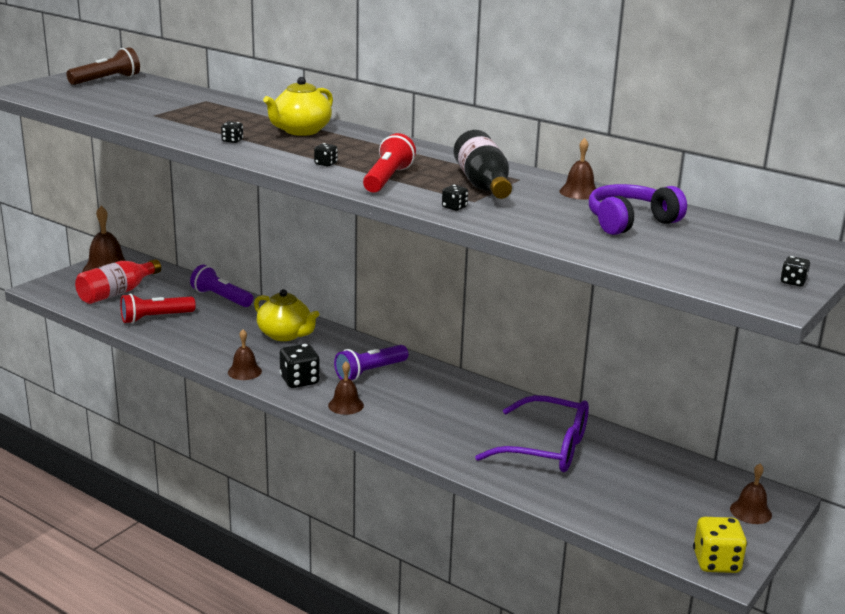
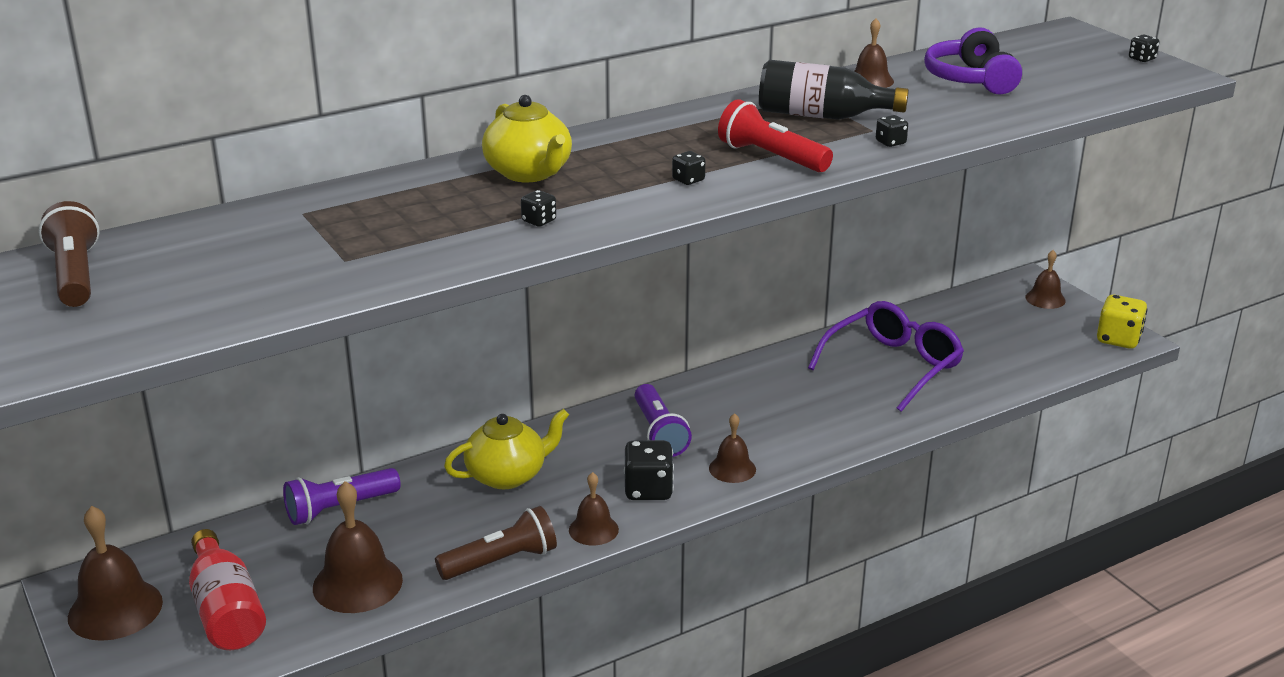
camera: 65 degrees left, 5 degrees up
(155, 318) = (357, 583): red flashlight -> brown bell
(196, 351) = (501, 561): none -> brown flashlight

